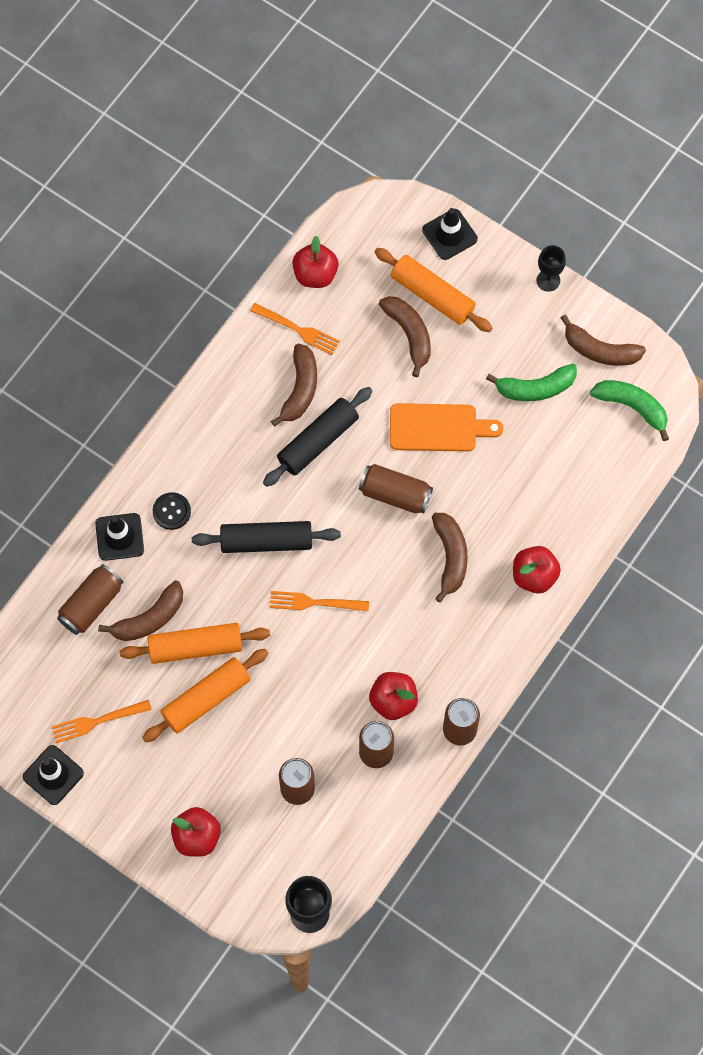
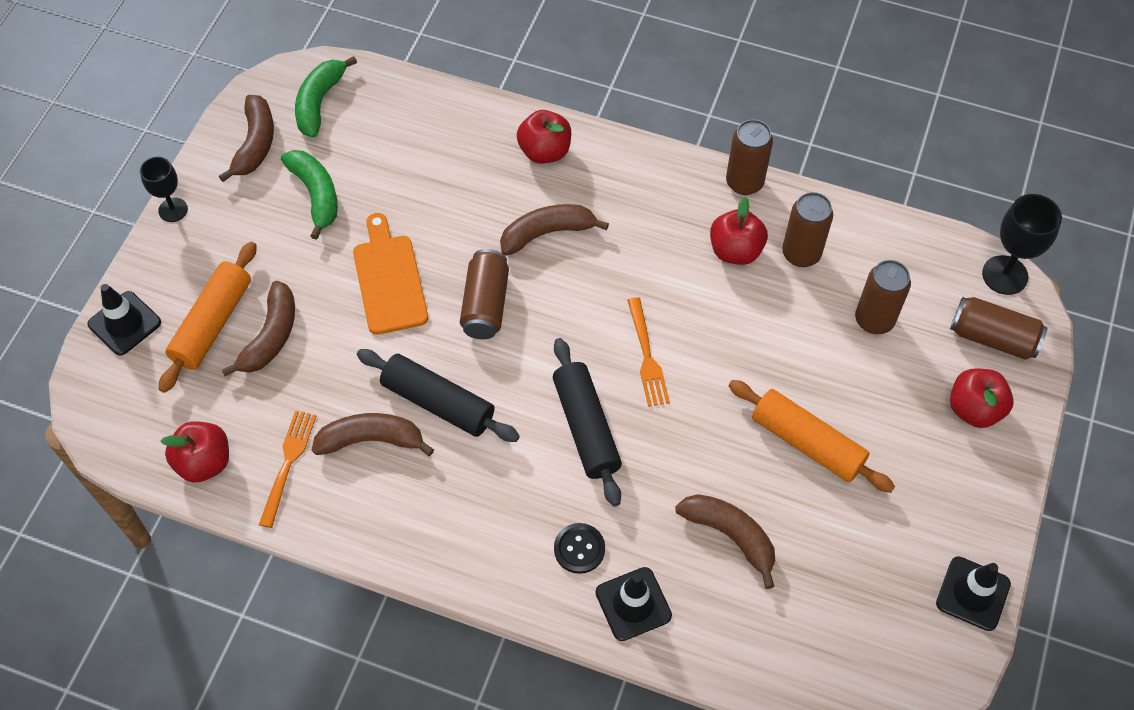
camera: 105 degrees left, 10 degrees down
(91, 604) = (736, 613): brown can -> brown can (993, 338)
(97, 721) = (884, 560): orange fork -> none
(195, 647) = (748, 472): orange rolling pin -> none
(409, 334) = (271, 336): brown banana -> brown banana turned 150 degrees clockwise

